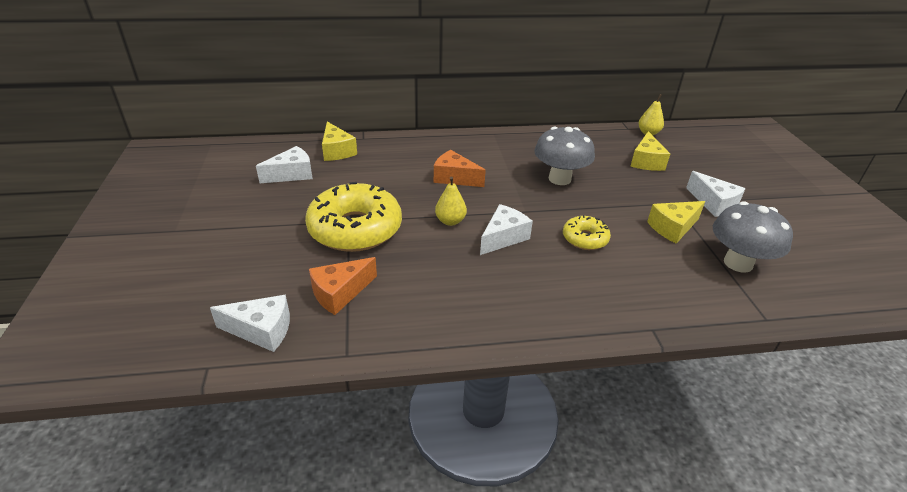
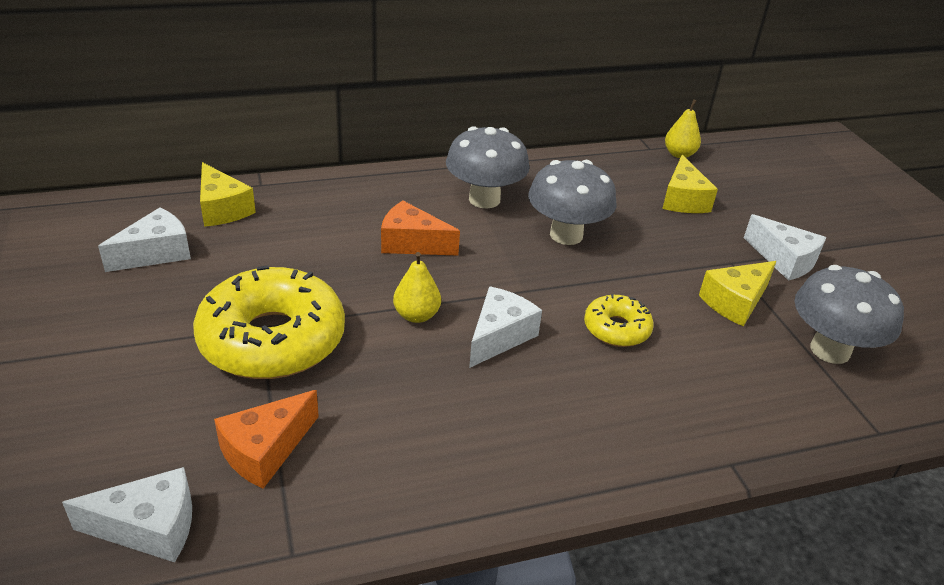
camera: 10 degrees left, 0 degrees up
(507, 154) = (484, 199): none -> grey mushroom

